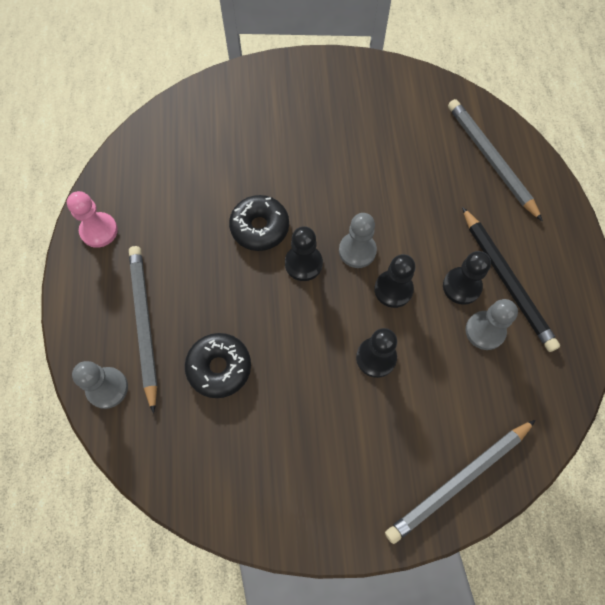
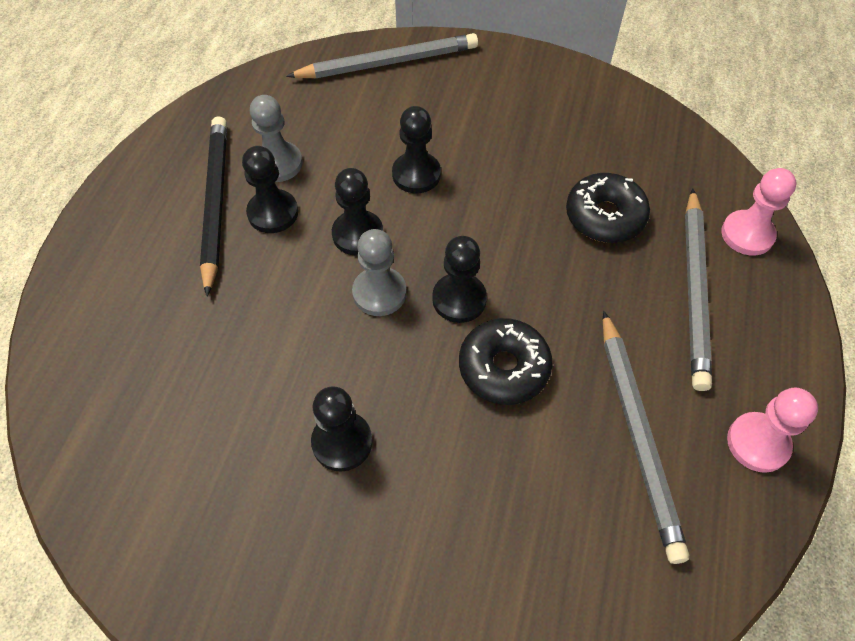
camera: 160 degrees left, 10 degrees down
(107, 388) = (747, 234): grey pawn -> pink pawn
(335, 158) = (342, 442): none -> black pawn
(490, 159) = (113, 358): grey pencil -> grey pencil (638, 435)

